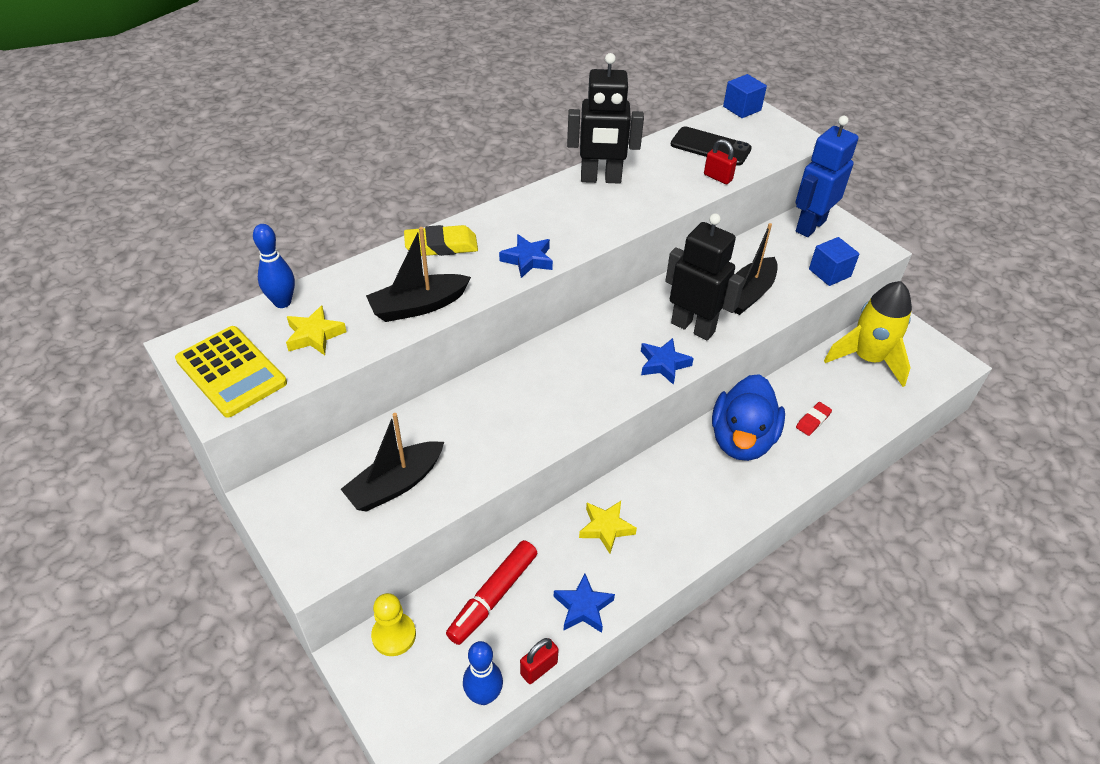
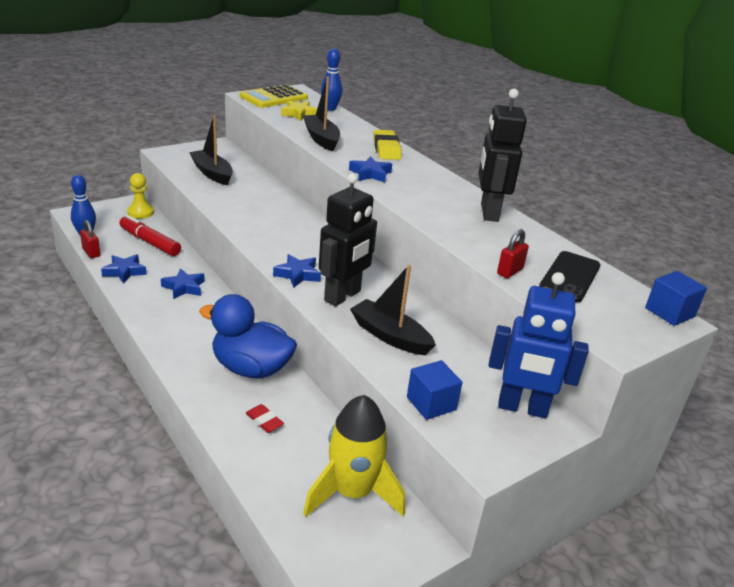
camera: 90 degrees right, 15 degrees down
(606, 528) = (184, 287): yellow star -> blue star
(810, 226) = (522, 408): blue robot -> blue robot turned 150 degrees clockwise

